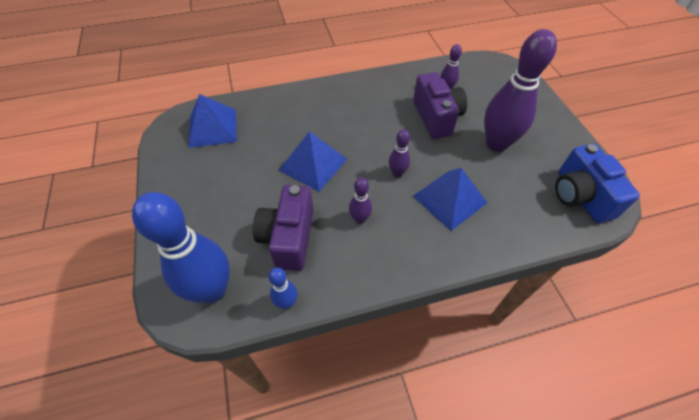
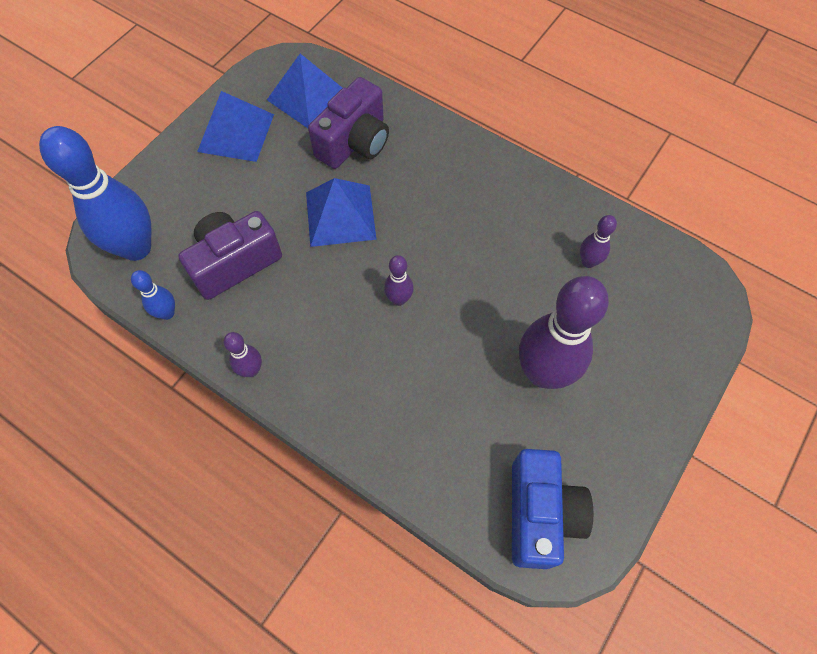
camera: 50 degrees right, 10 degrees up
(360, 219) = (307, 306): purple bowling pin -> purple bowling pin (251, 370)
(436, 117) = (525, 282): purple camera -> purple camera (354, 142)
(449, 199) = (407, 373): blue pyramid -> blue pyramid (236, 132)
(580, 196) = (540, 514): blue camera -> blue camera turned 150 degrees clockwise

